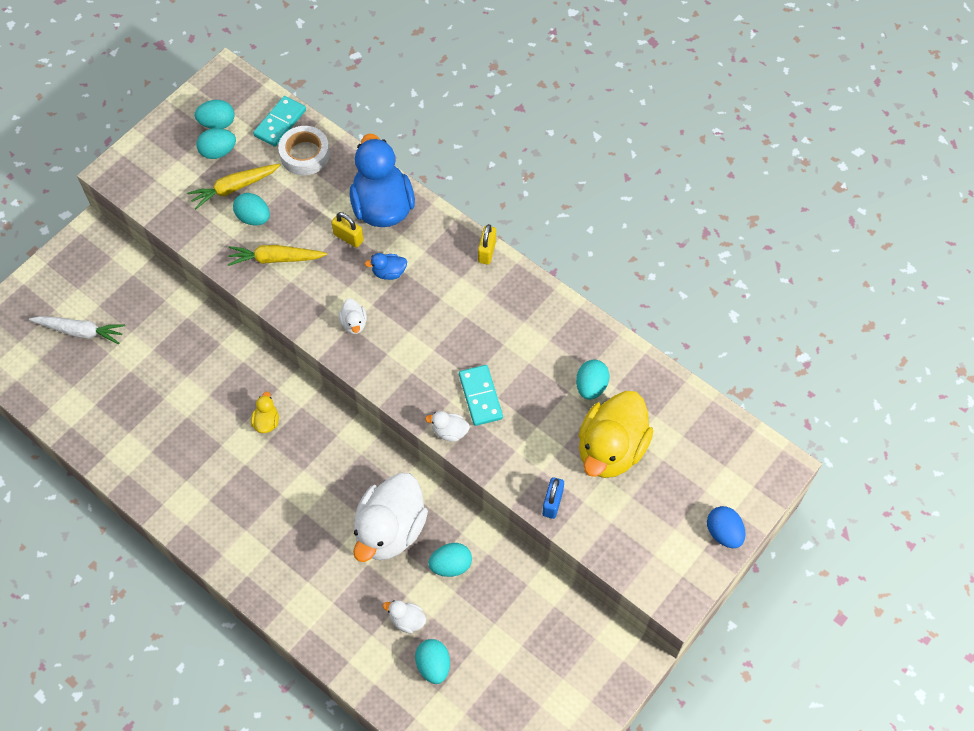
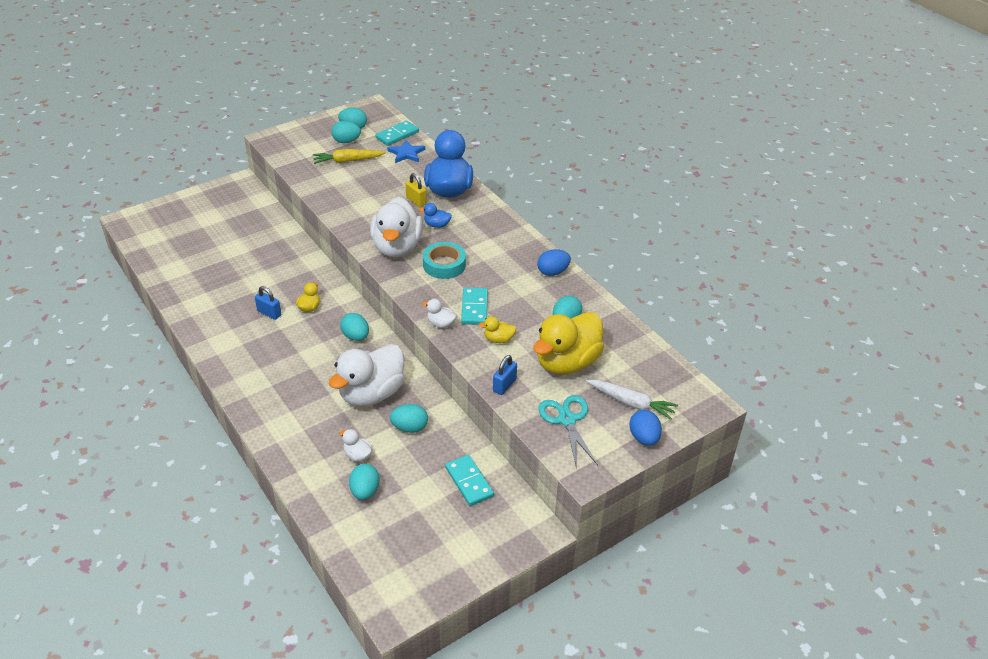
camera: 15 degrees right, 20 degrees down
(80, 331) = (204, 230): white carrot -> white carrot (631, 403)
(221, 444) = (269, 313): none -> blue padlock
(253, 218) = (353, 178): turquoise egg -> turquoise egg (356, 336)
(275, 259) = (357, 202): yellow carrot -> none
(305, 154) = (406, 153): white tape -> blue star
(354, 323) = (397, 247): white duck -> white duck, size x2.39
(421, 337) = (444, 265): none -> turquoise tape
(487, 251) = (516, 228): yellow padlock -> none
(524, 437) = (498, 339): none -> yellow duck
(541, 619) = (469, 482): none -> turquoise domino
(553, 313) = (553, 272): none -> blue egg
(635, 532) = (567, 420): none -> turquoise scissors

